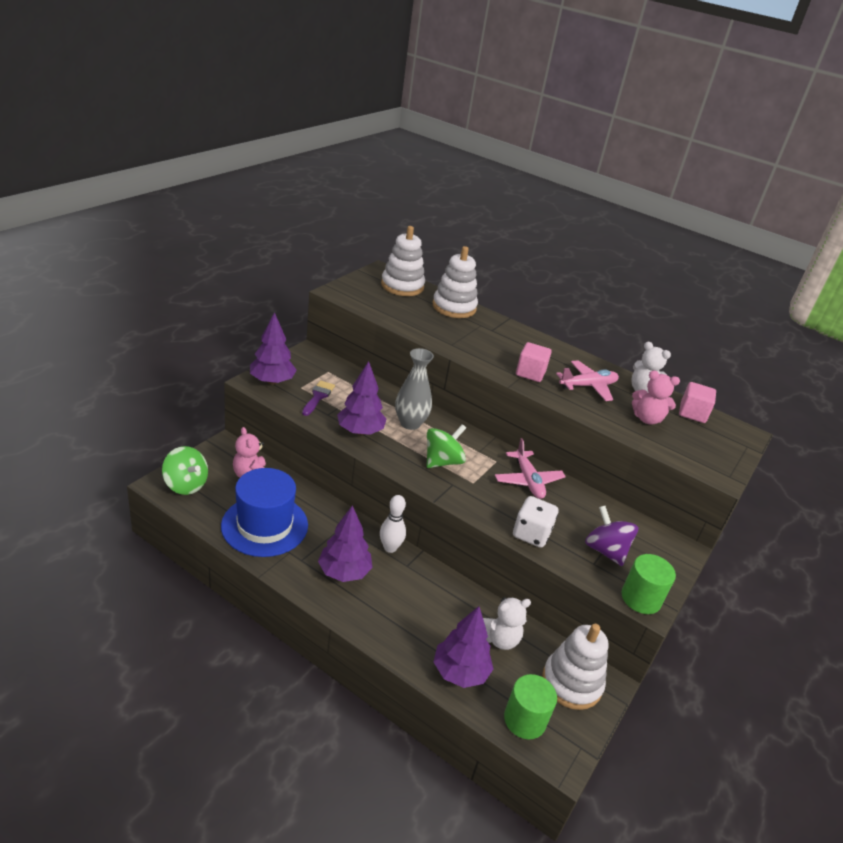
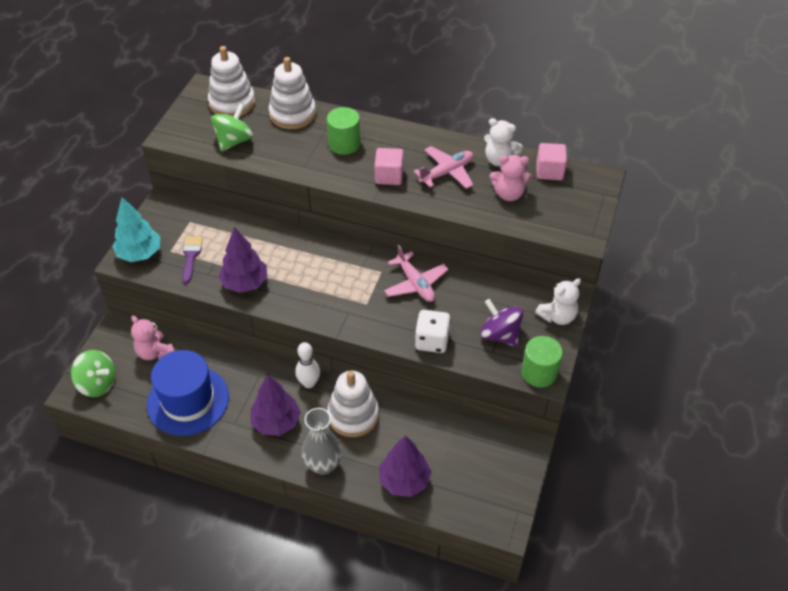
camera: 10 degrees left, 15 degrees up
(272, 381) = (140, 254): purple tree -> turquoise tree
(410, 423) = (289, 257): grey vase -> grey vase (323, 465)
(442, 461) = (332, 290): green spinning top -> green spinning top (234, 141)
(500, 639) = (429, 438): white teddy bear -> white teddy bear (557, 316)
(524, 720) = (468, 503): green cylinder -> green cylinder (344, 144)
(571, 683) = (499, 457): white stacking toy -> white stacking toy (353, 415)

